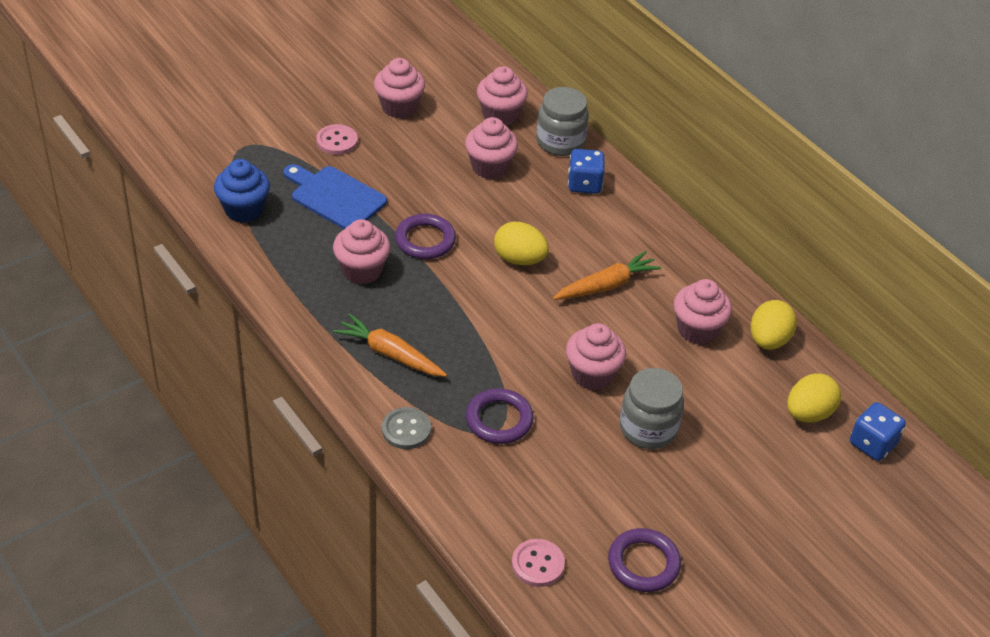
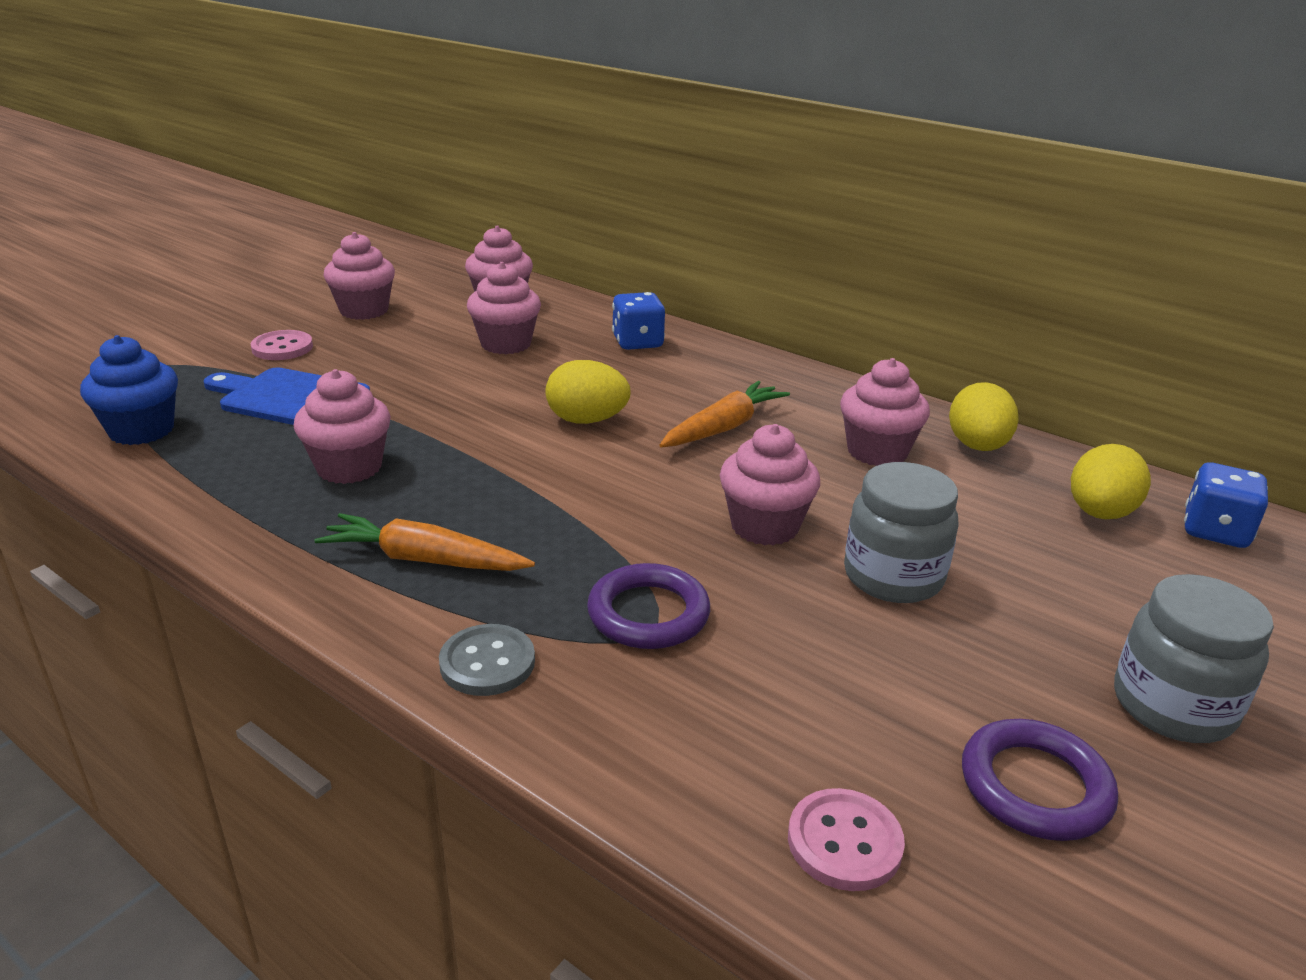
camera: 15 degrees left, 15 degrees down
(425, 240) = (440, 422): purple ring -> none
(560, 142) = (587, 313): grey jar -> grey jar (1172, 706)

